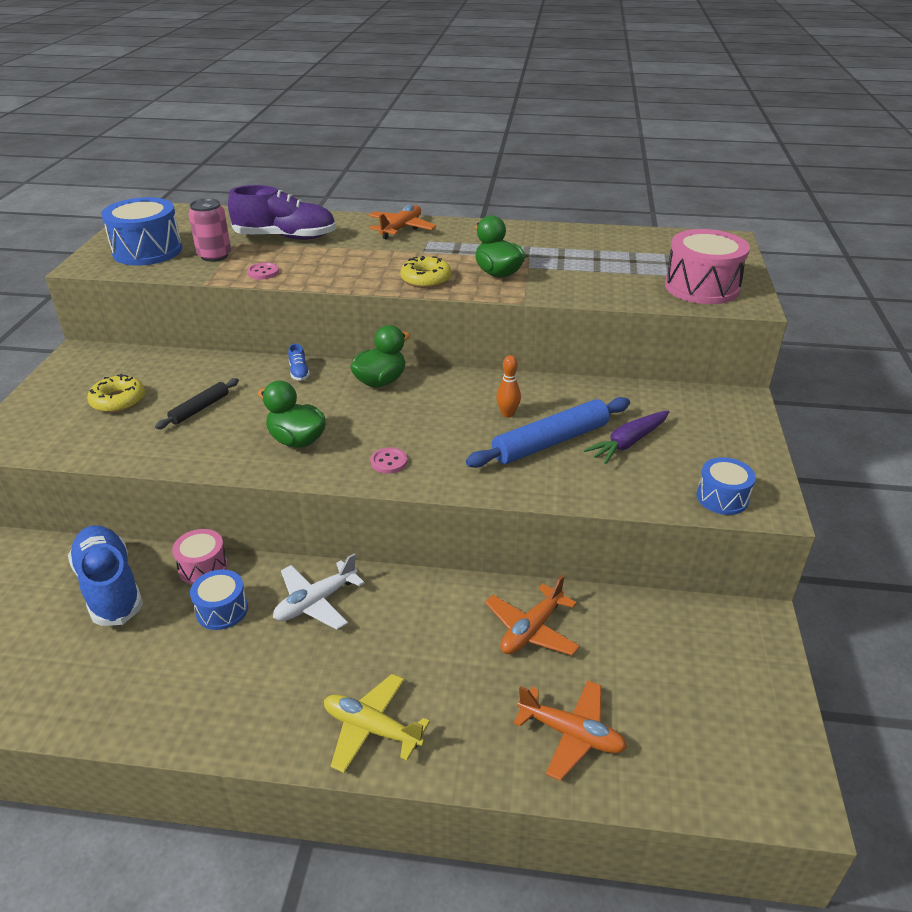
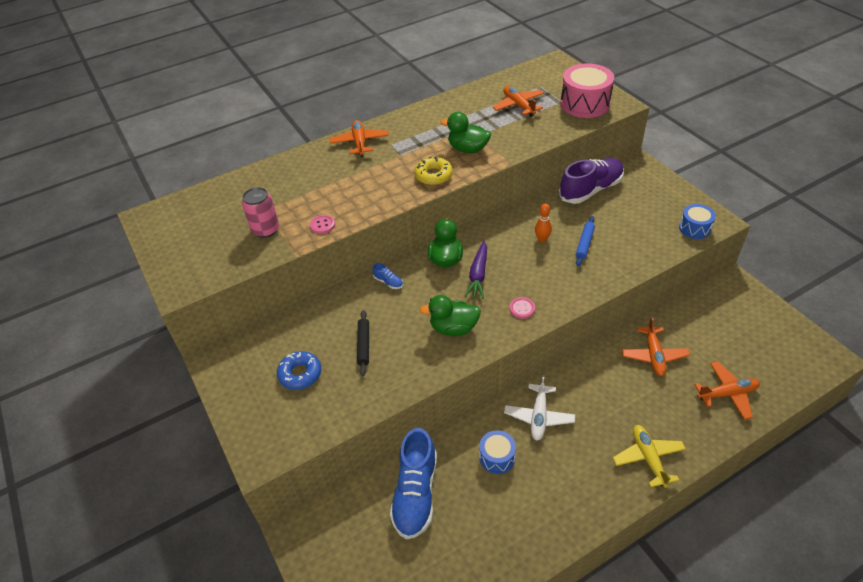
camera: 35 degrees left, 10 degrees up
(110, 587) = (416, 493): blue shoe -> blue shoe turned 105 degrees counterclockwise
(118, 400) = (300, 374): yellow donut -> blue donut
(147, 251) = (207, 252): blue drum -> none
(203, 567) = (452, 442): pink drum -> none
(285, 237) = (292, 189): purple shoe -> purple shoe (590, 190)
(372, 729) = (648, 458): yellow plane -> yellow plane turned 90 degrees clockwise
(551, 442) = (584, 244): blue rolling pin -> blue rolling pin, size x0.56
(616, 260) = (518, 106): none -> orange plane
(628, 443) = (620, 221): purple carrot -> purple carrot (478, 275)

